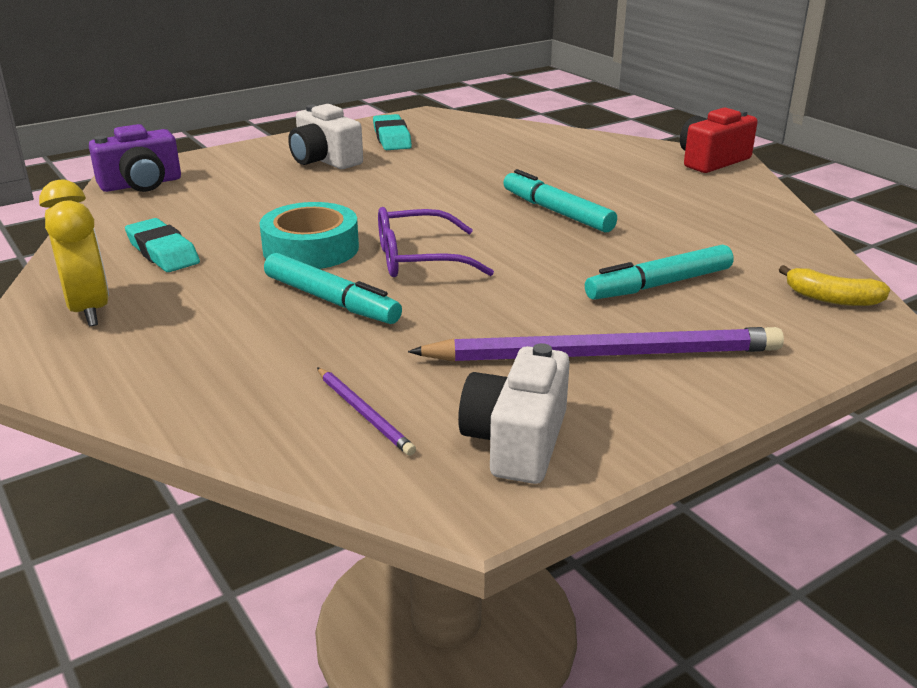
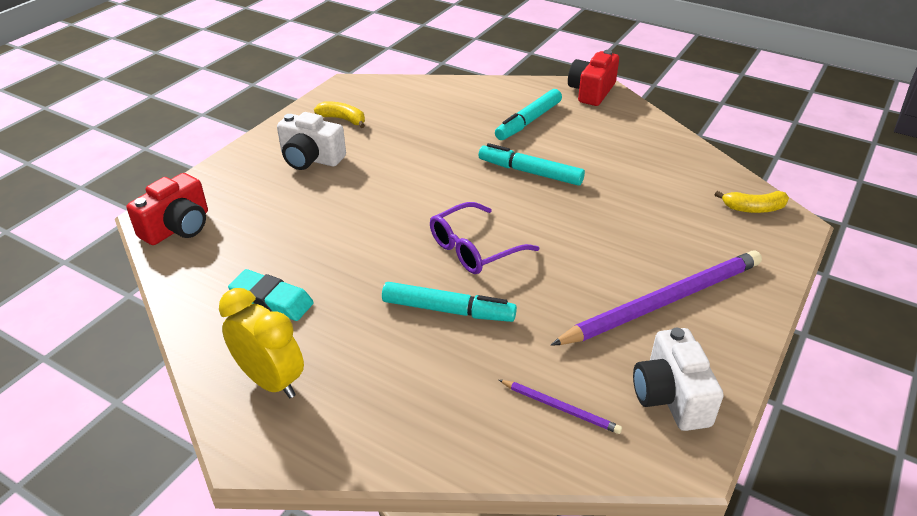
camera: 25 degrees left, 10 degrees up
(141, 184) = (178, 227): purple camera -> red camera
(311, 248) = (386, 261): turquoise tape -> none
(392, 138) = (343, 119): turquoise eraser -> yellow banana
(659, 285) = (648, 226): turquoise marker -> turquoise marker (528, 121)

